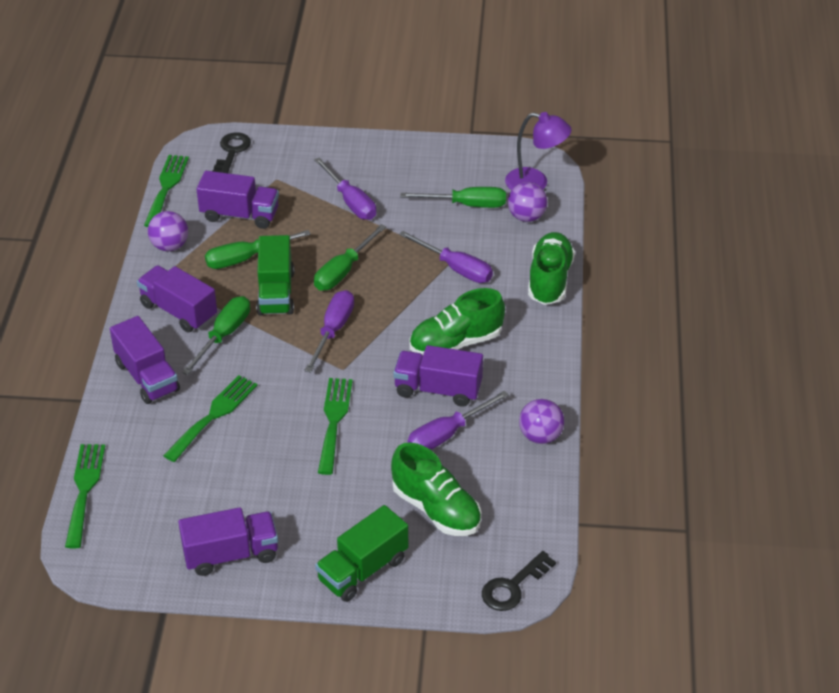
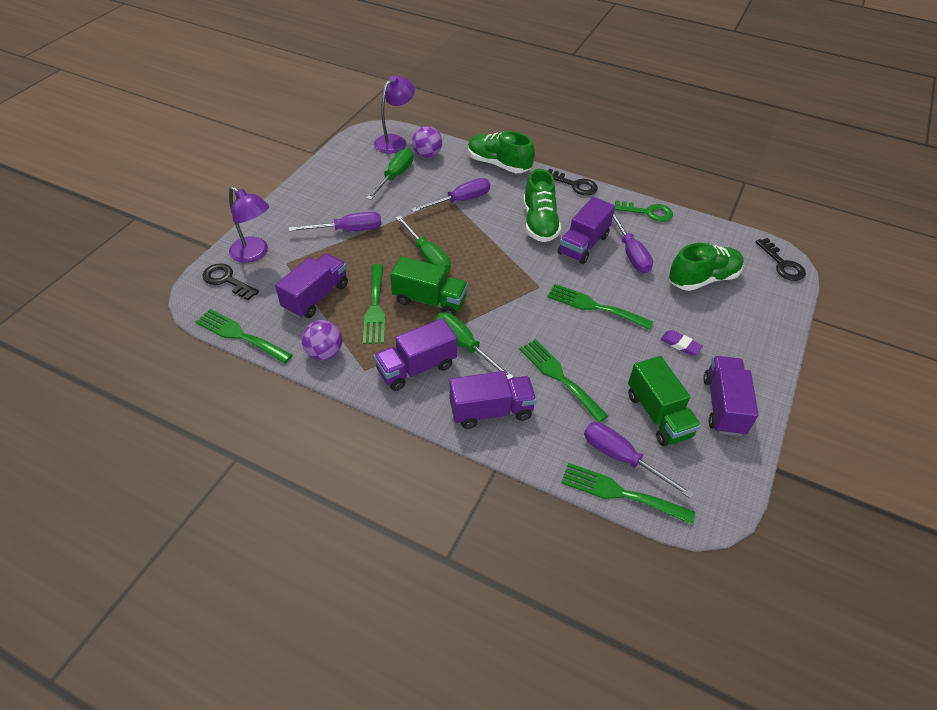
camera: 70 degrees left, 5 degrees up
(245, 258) = (375, 308): green screwdriver -> green fork
(278, 154) = (254, 254): none -> purple lamp
(308, 505) = (680, 345): none -> purple eraser
(333, 330) = (493, 280): purple screwdriver -> purple screwdriver (622, 458)
(363, 570) = (754, 332): green truck -> green truck (658, 415)
(540, 436) = (648, 212): purple ball -> green key
(553, 357) = (574, 185): none -> black key

